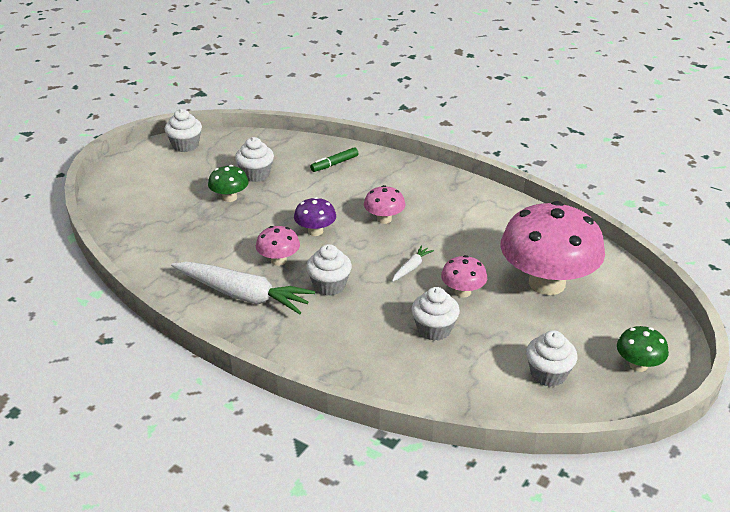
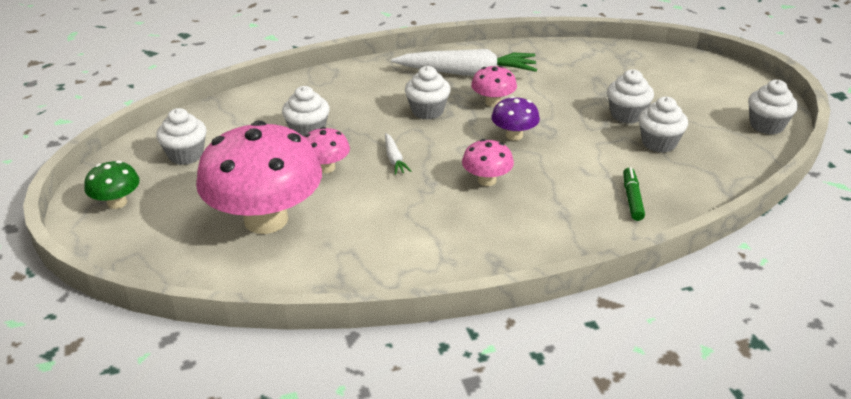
camera: 130 degrees right, 0 degrees up
(229, 197) = (627, 115): green mushroom -> white cupcake
(243, 295) = (467, 73): white carrot -> white carrot turned 150 degrees counterclockwise

